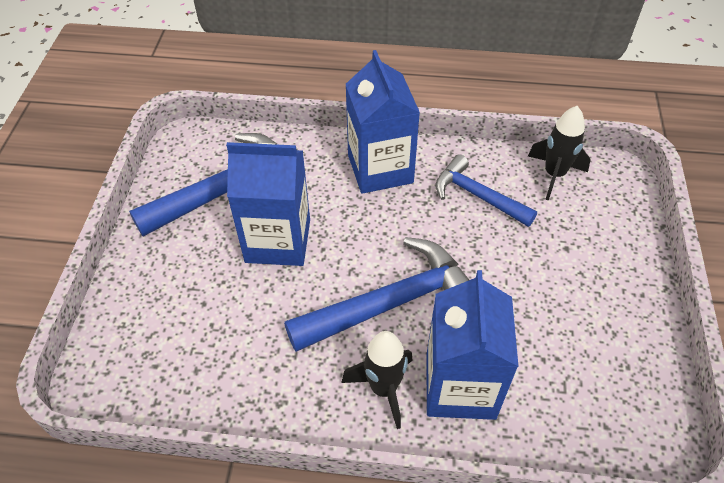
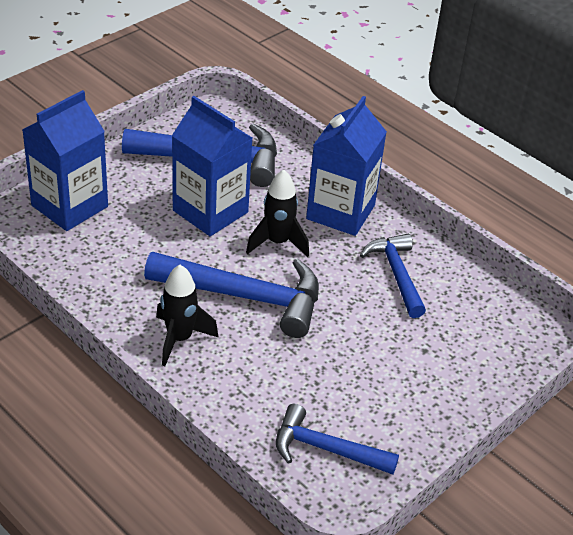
camera: 35 degrees right, 10 degrees down
(460, 386) = (233, 373): blue carton -> blue carton (69, 206)
(554, 175) = (481, 299): black rocket -> black rocket (277, 242)
(601, 399) = (325, 449): none -> blue hammer

